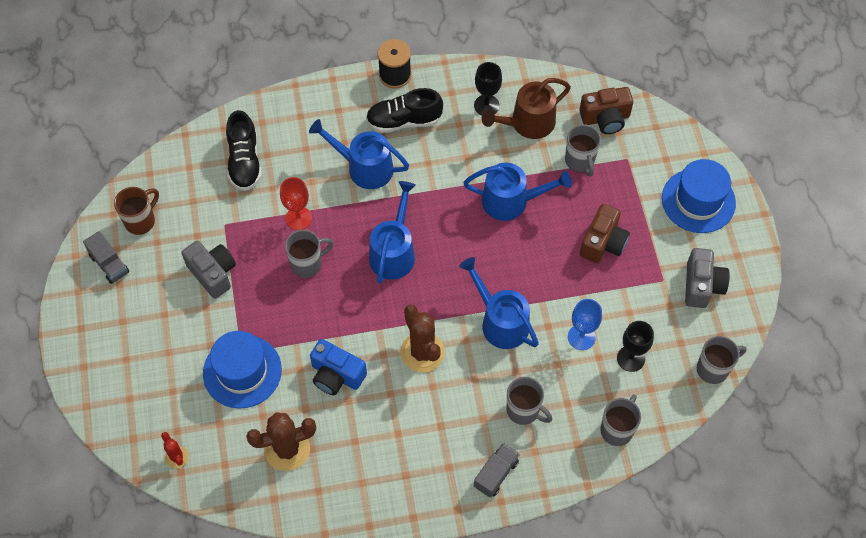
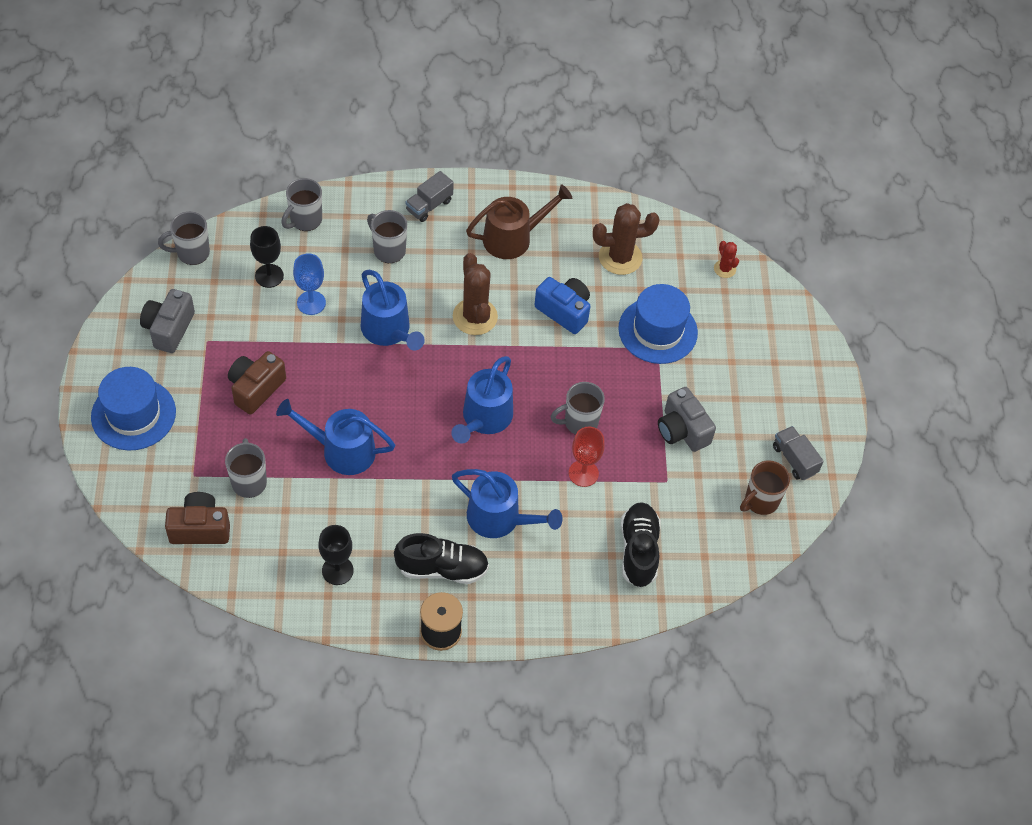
camera: 175 degrees left, 5 degrees down
(528, 123) = (294, 539): brown watering can -> brown watering can (513, 238)

